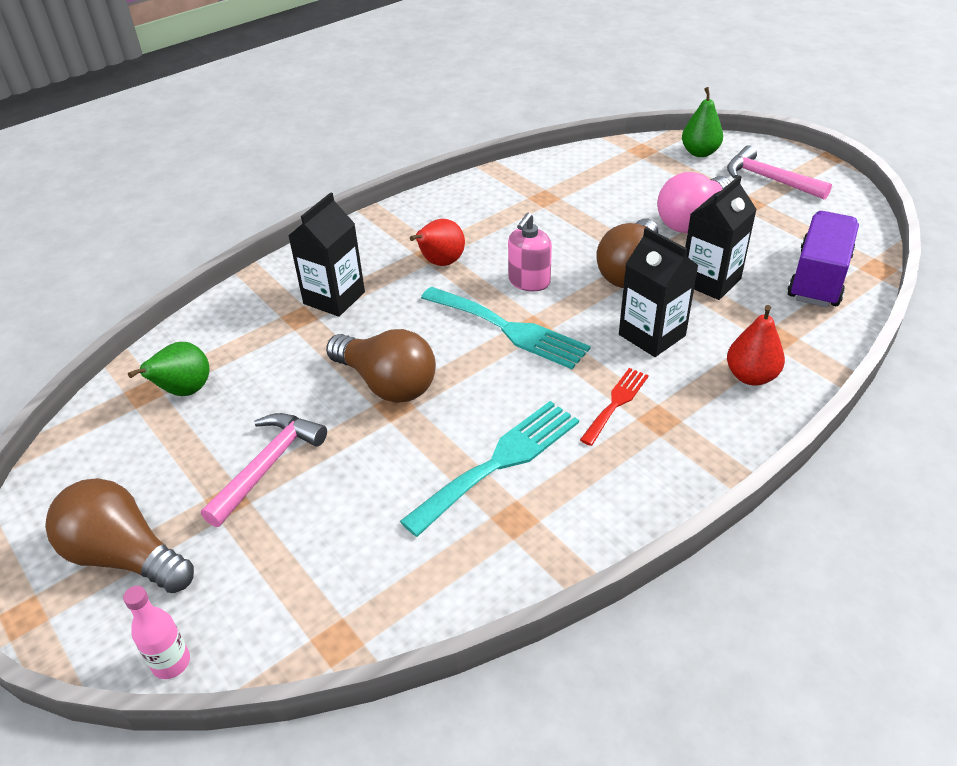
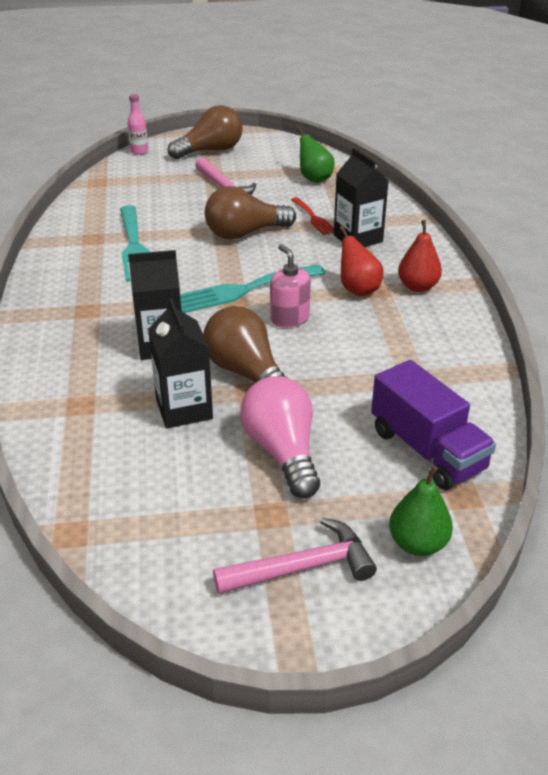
camera: 120 degrees right, 5 degrees down
(616, 403) = (121, 301): red fork -> red fork (313, 218)
(751, 376) = (65, 367): red pear -> red pear (418, 287)
(818, 278) = (108, 478): purple truck -> purple truck (427, 450)

